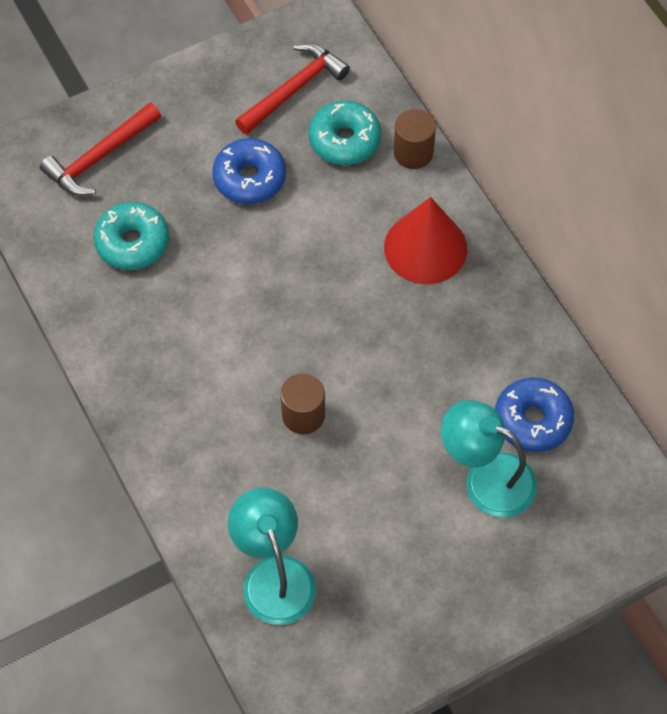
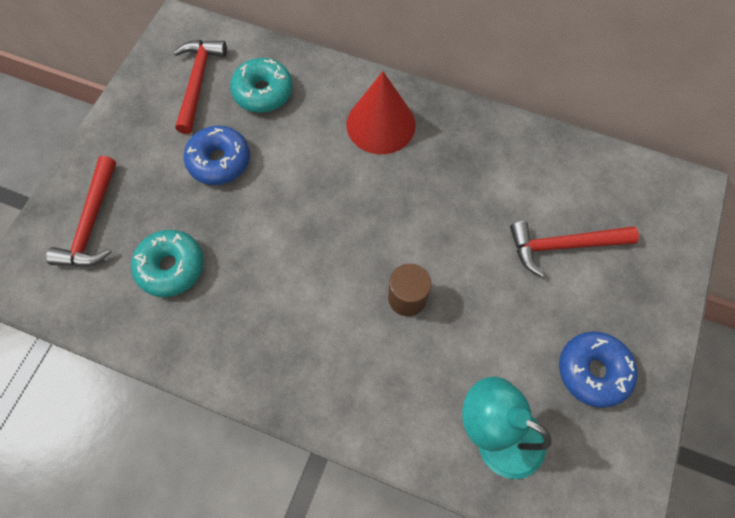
camera: 40 degrees left, 5 degrees up
(413, 152) = (316, 70): brown cylinder -> none
(486, 478) = (563, 245): turquoise lamp -> red hammer
(532, 420) = (552, 185): blue donut -> blue donut (593, 371)

